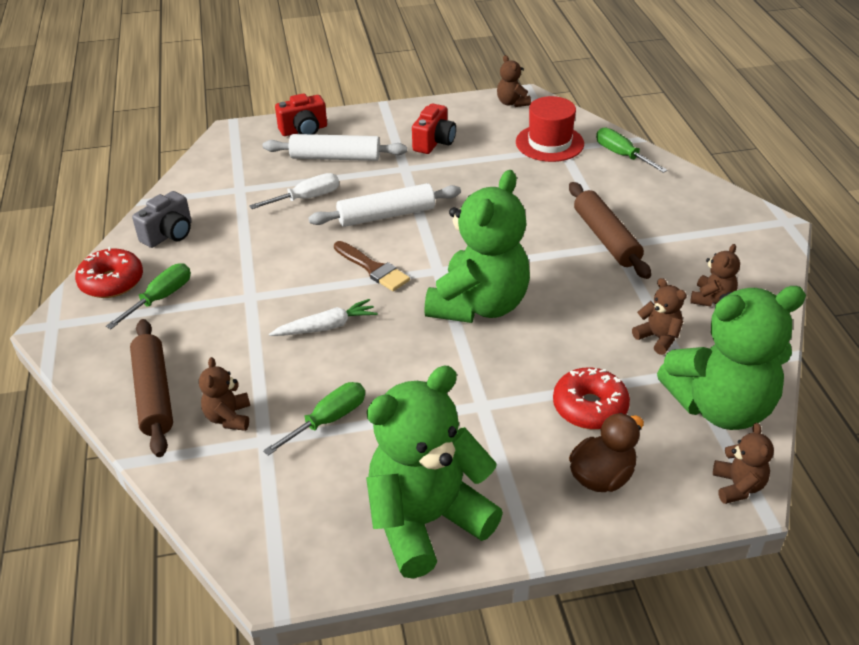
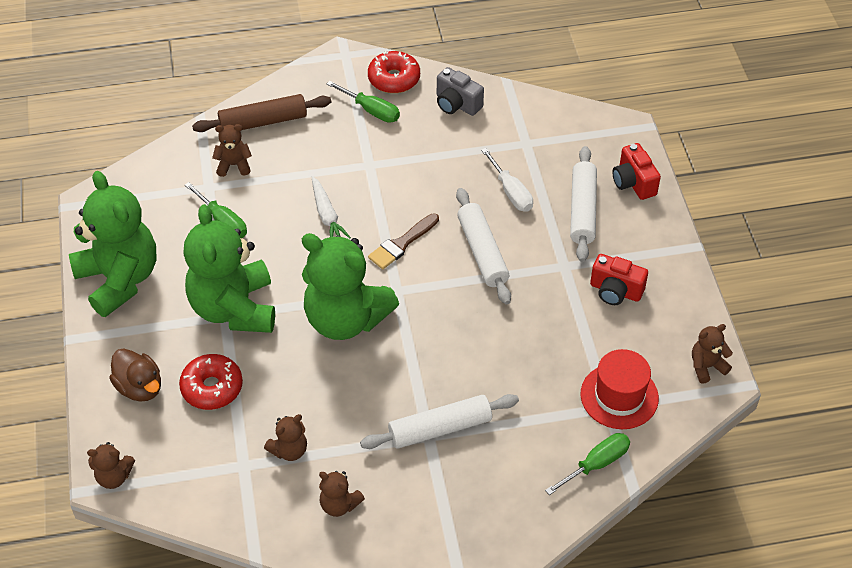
camera: 90 degrees right, 10 degrees up
(606, 238) = (440, 428): brown rolling pin -> white rolling pin
(720, 407) = (199, 482): green teddy bear -> green teddy bear (234, 308)

